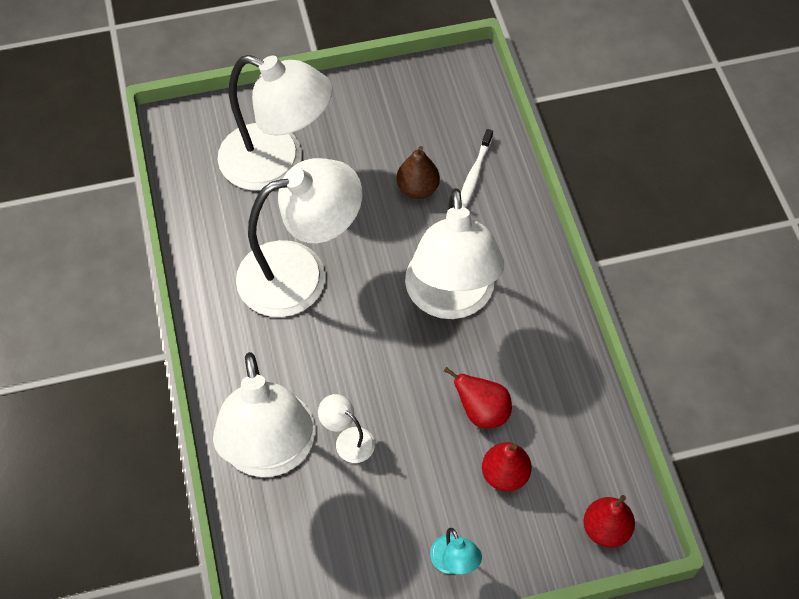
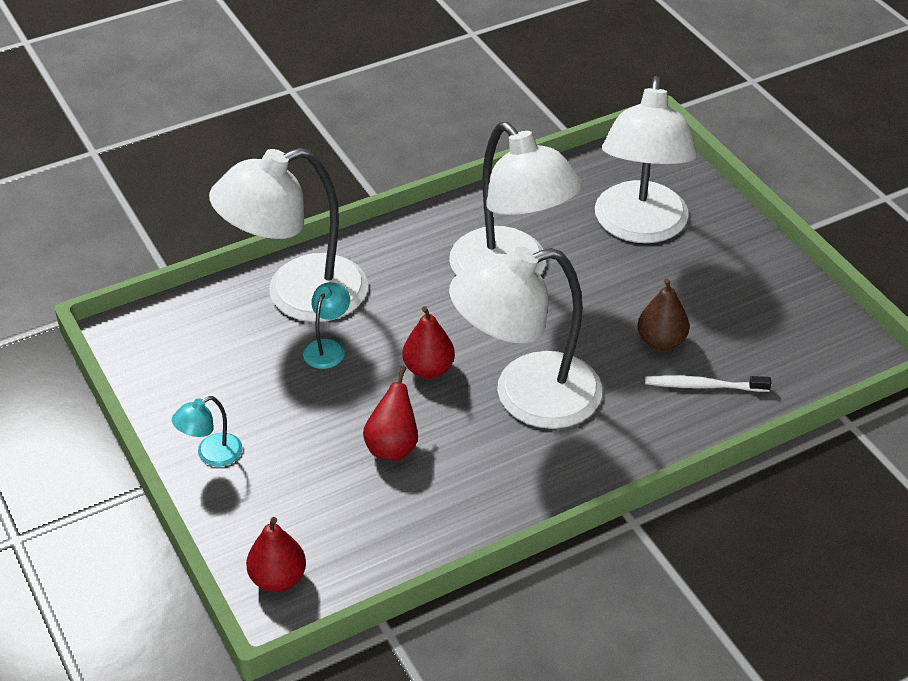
camera: 75 degrees right, 15 degrees down
(348, 440) = (328, 347): white lamp -> turquoise lamp
(504, 475) = (322, 479): red pear -> red pear (428, 369)

